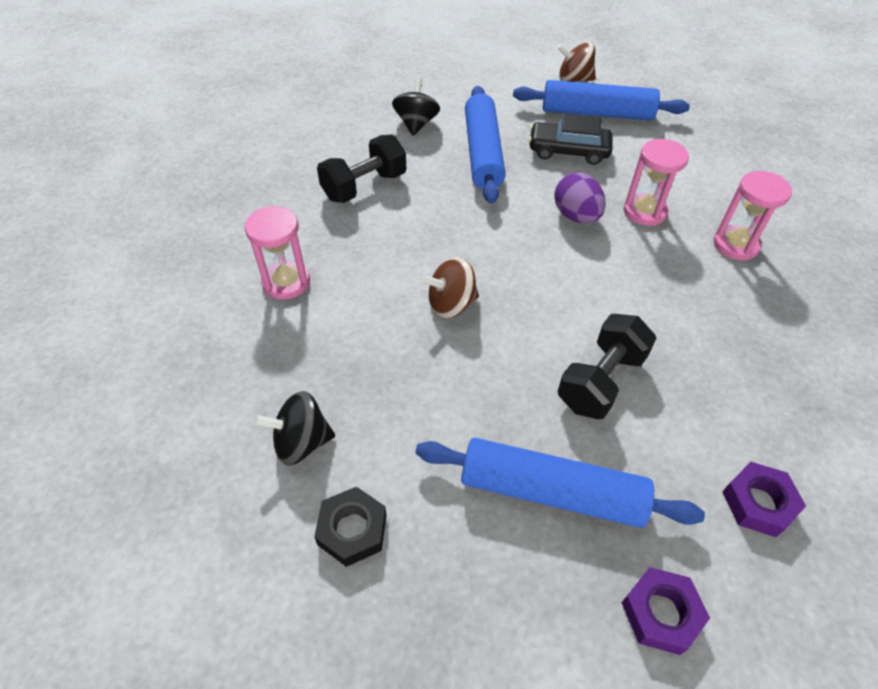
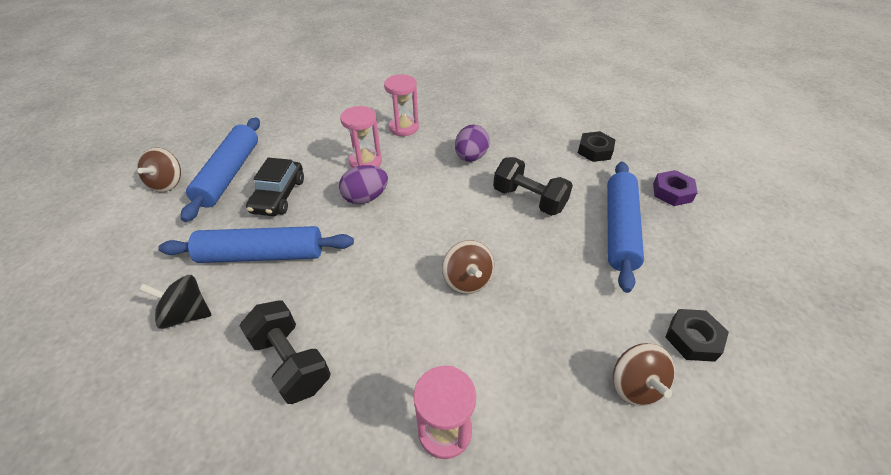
camera: 90 degrees left, 5 degrees down
(301, 442) = (634, 385): black spinning top -> brown spinning top
(685, 319) = (471, 157): none -> purple egg
(758, 503) = (595, 151): purple nut -> black nut

